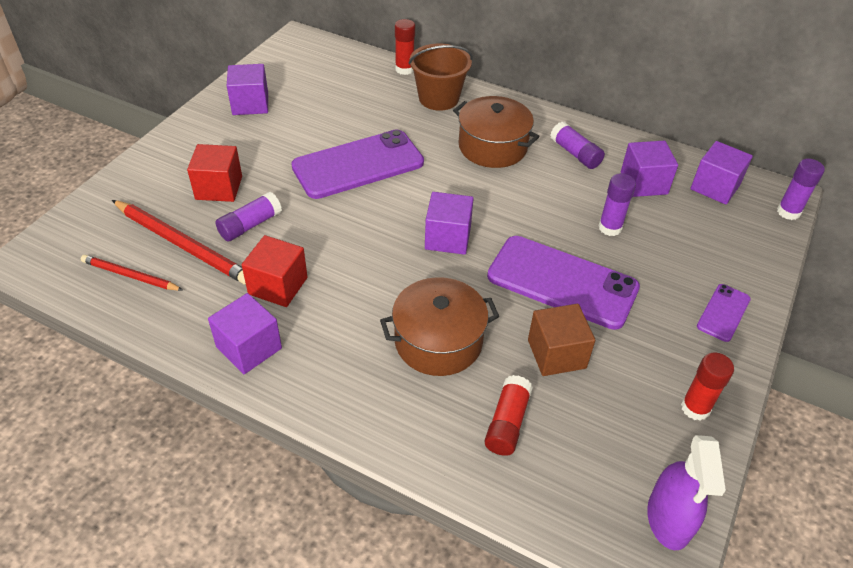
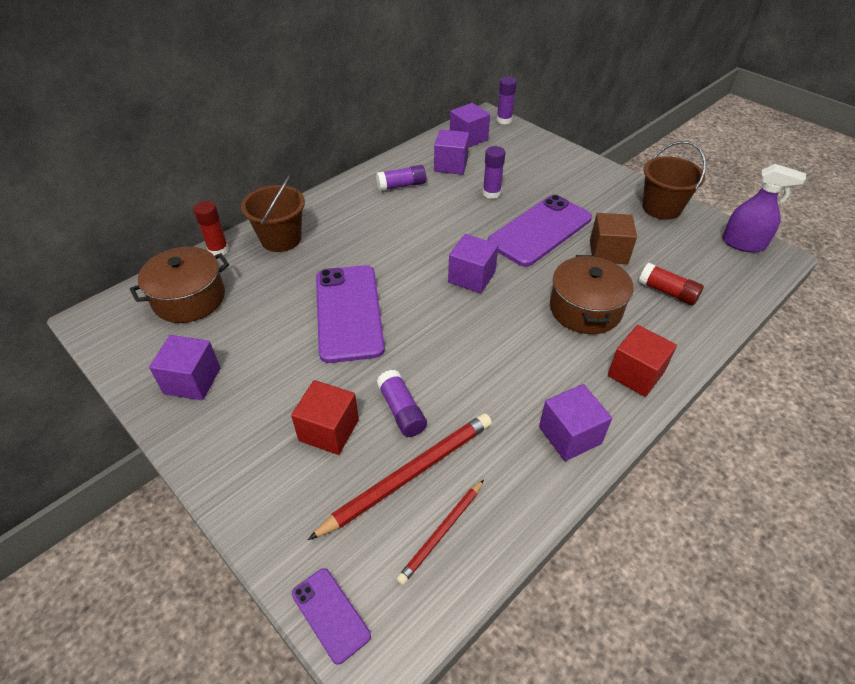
camera: 70 degrees left, 0 degrees up
(278, 286) = (495, 401): red cube -> red cube (635, 374)
(492, 147) = (369, 224): brown pot -> brown pot (189, 298)
(695, 408) = (661, 208): red glue stick -> brown bucket
(723, 312) = (585, 172): purple phone -> purple phone (330, 614)

